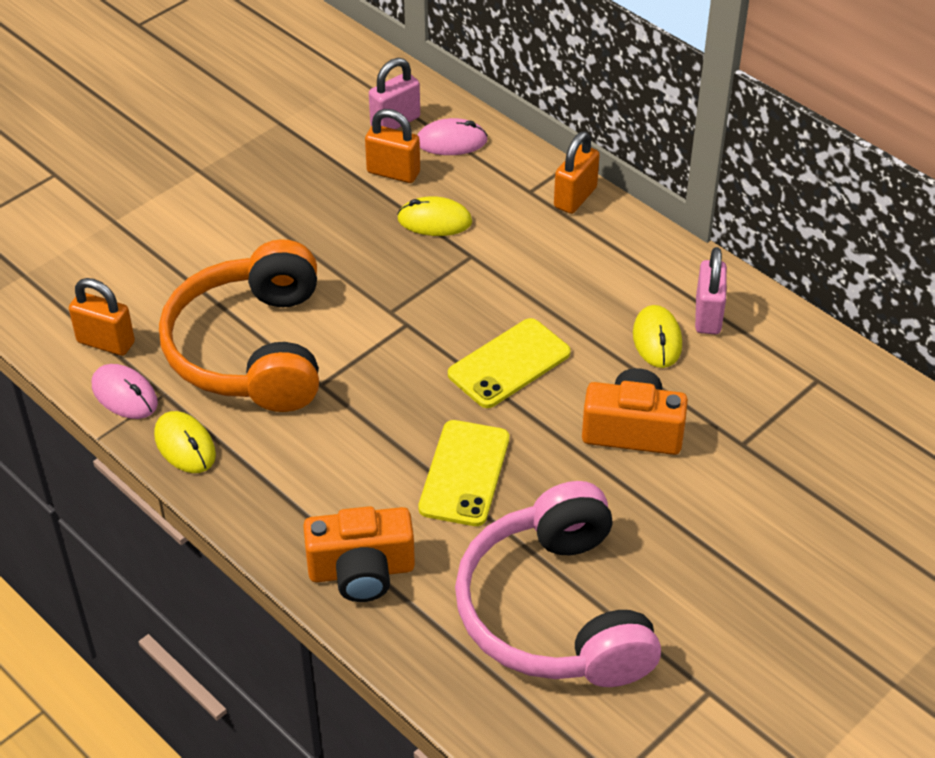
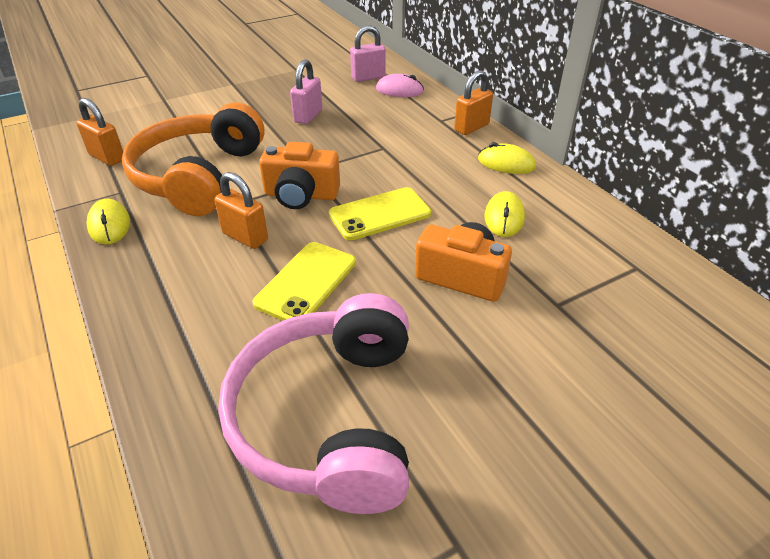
camera: 15 degrees right, 5 degrees down
(124, 395) = (94, 188): pink mouse -> none
(361, 571) = (177, 342): orange camera -> orange camera (301, 195)
(393, 172) = (353, 100): orange padlock -> orange padlock (245, 237)
(434, 221) = (367, 126): yellow mouse -> yellow mouse (506, 163)
(708, 316) = (550, 208): pink padlock -> pink padlock (308, 116)

